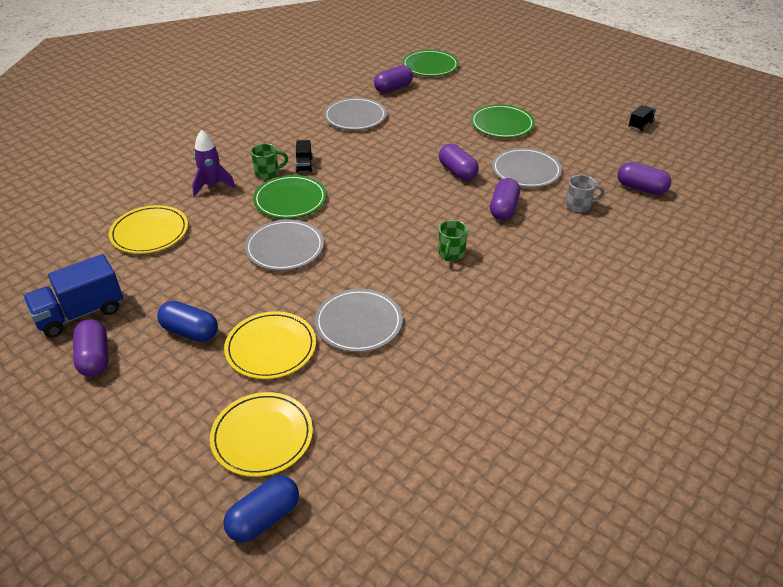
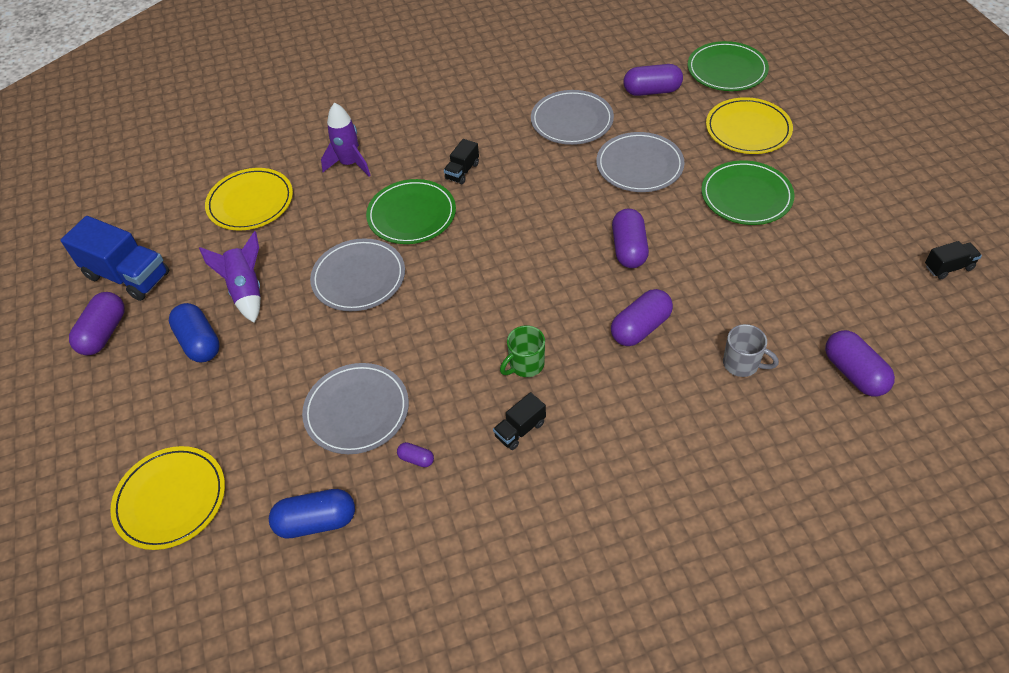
camera: 35 degrees right, 10 degrees up
(80, 313) = (128, 275): blue truck -> blue truck turned 150 degrees counterclockwise
(200, 286) = (246, 291): none -> purple rocket
(264, 518) = (106, 591): blue capsule -> blue capsule (316, 522)
(268, 173) = (416, 168): green mug -> none
(271, 348) = (253, 399): yellow plate -> yellow plate (748, 129)
(428, 332) = (416, 459): none -> purple capsule
(481, 288) = (520, 429): none -> black truck
(526, 171) = (717, 281): grey plate -> grey plate (639, 165)

